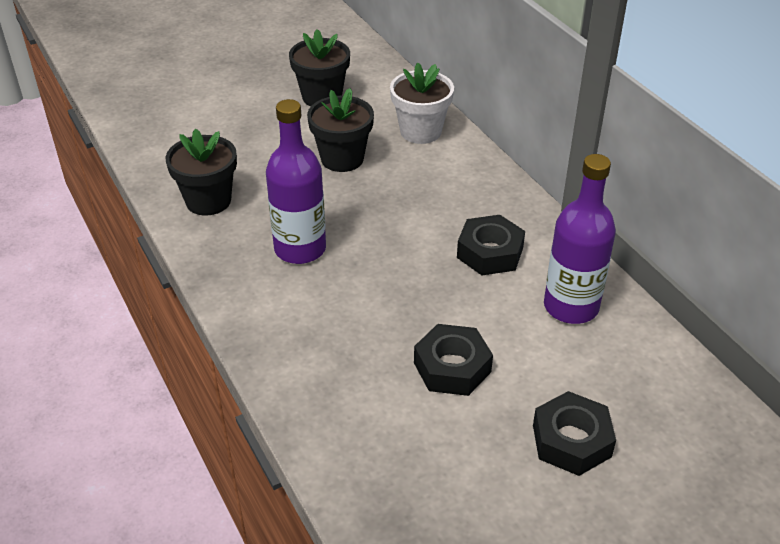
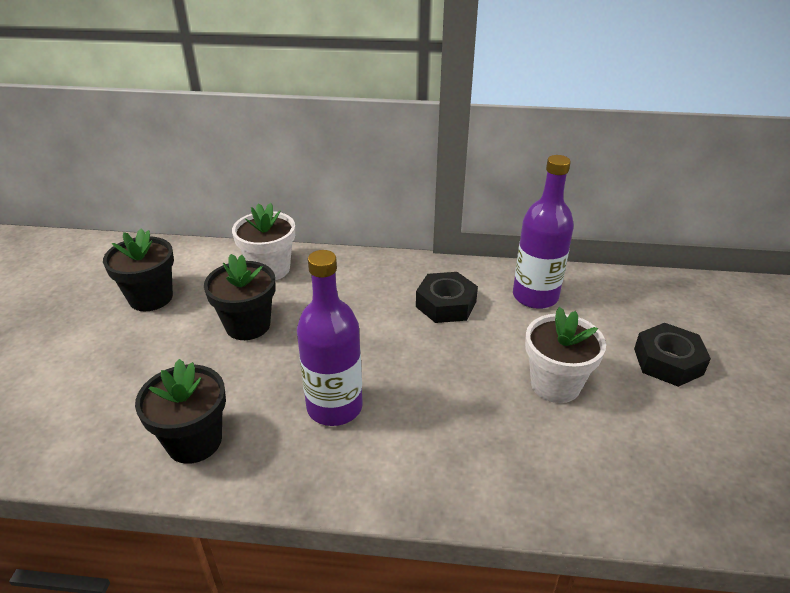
camera: 55 degrees left, 5 degrees down
(452, 367) = (555, 384): black nut -> white flower pot

